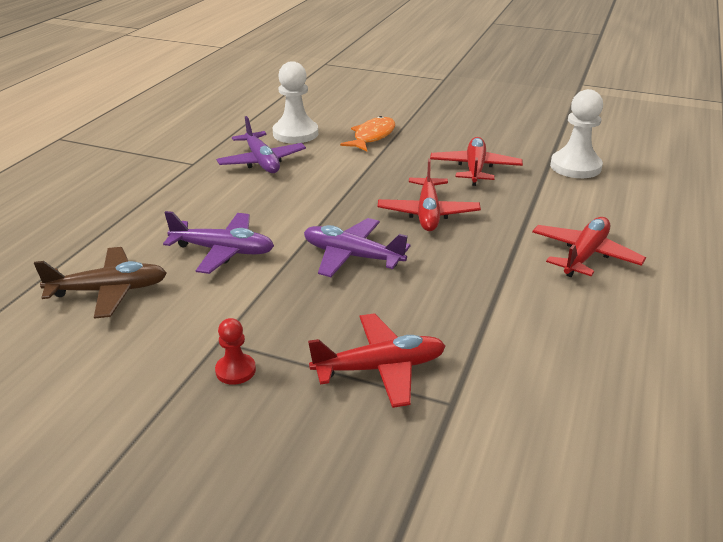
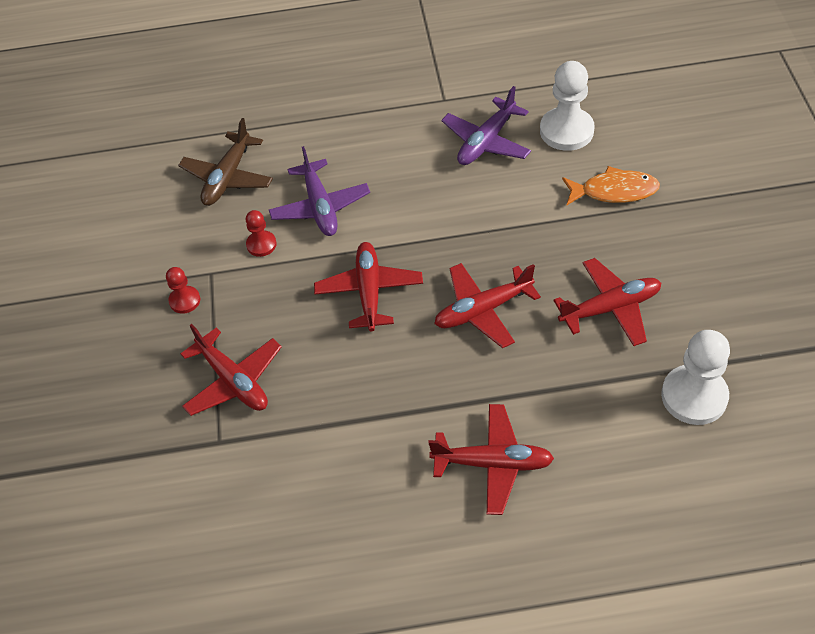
camera: 65 degrees right, 20 degrees up
(109, 291) = (228, 177): brown plane -> brown plane turned 60 degrees clockwise
(224, 297) = (261, 244): none -> red pawn
(352, 256) = (369, 291): purple plane -> red plane

